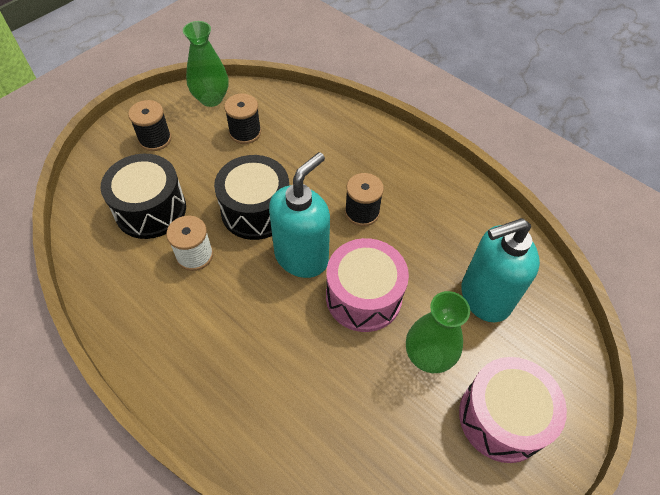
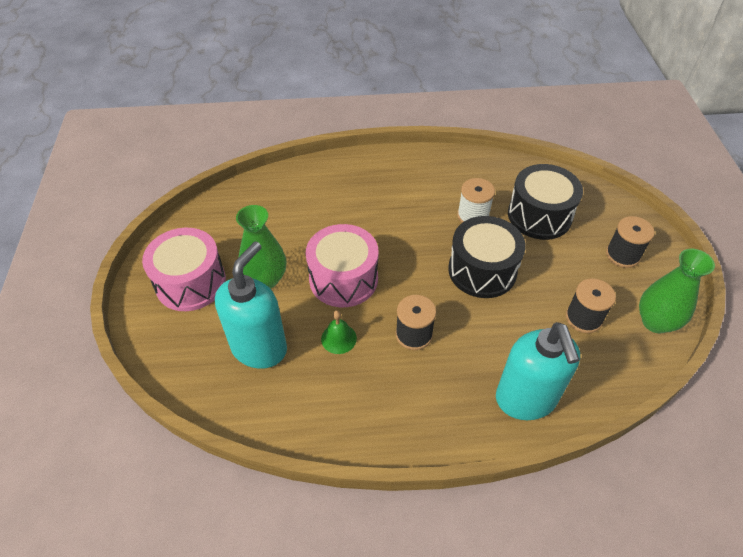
camera: 135 degrees right, 5 degrees down
(302, 257) = (412, 268): turquoise soap dispenser -> turquoise soap dispenser (526, 399)
(417, 254) = (338, 338): none -> green bell

